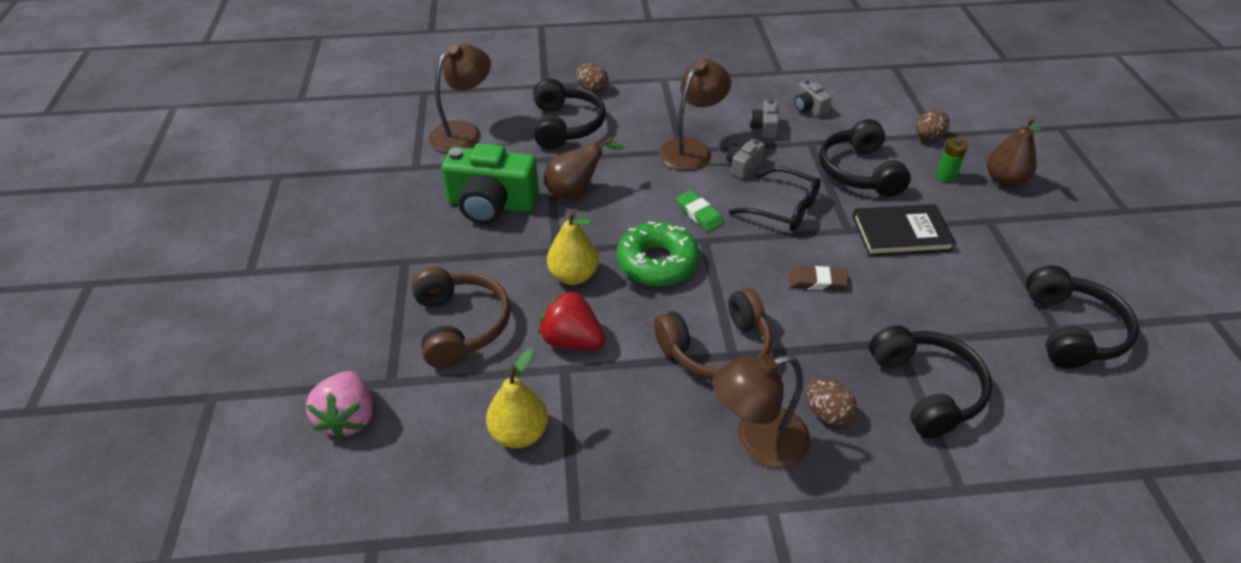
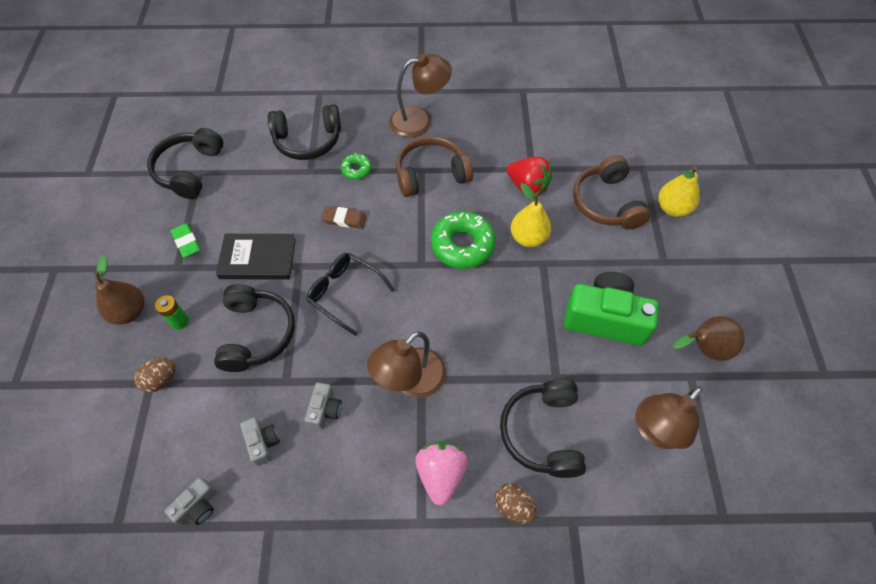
camera: 175 degrees left, 15 degrees up
(348, 418) = (661, 148): pink strawberry -> pink strawberry (441, 474)
(519, 433) = (556, 133): yellow pear -> yellow pear (672, 208)
(576, 191) = (528, 328): brown pear -> brown pear (704, 348)
(699, 214) = (420, 292): green eraser -> green eraser (186, 242)
(743, 166) = (365, 350): grey camera -> grey camera (198, 506)
(827, 413) = (374, 132): brown egg -> none
(829, 348) = (356, 170): none -> green donut
(926, 389) = (308, 141): black headphones -> black headphones turned 90 degrees counterclockwise

